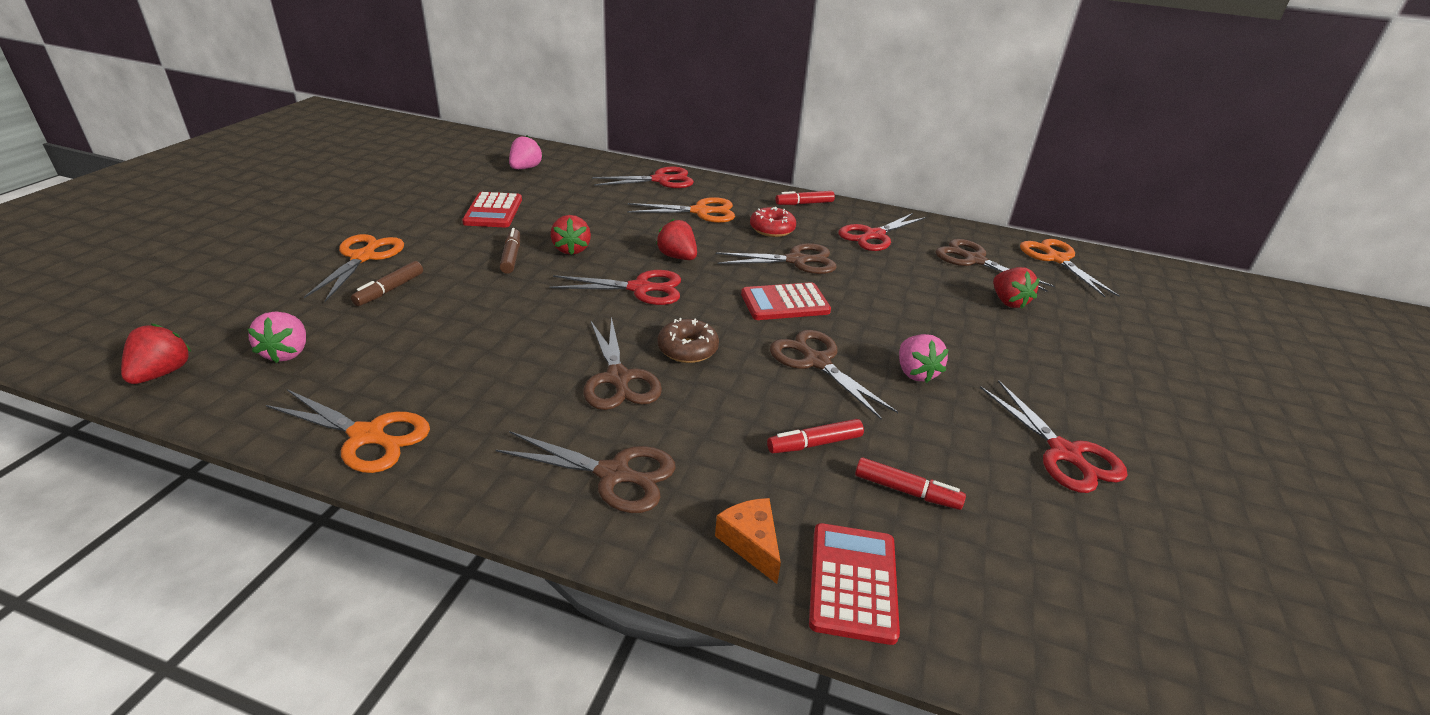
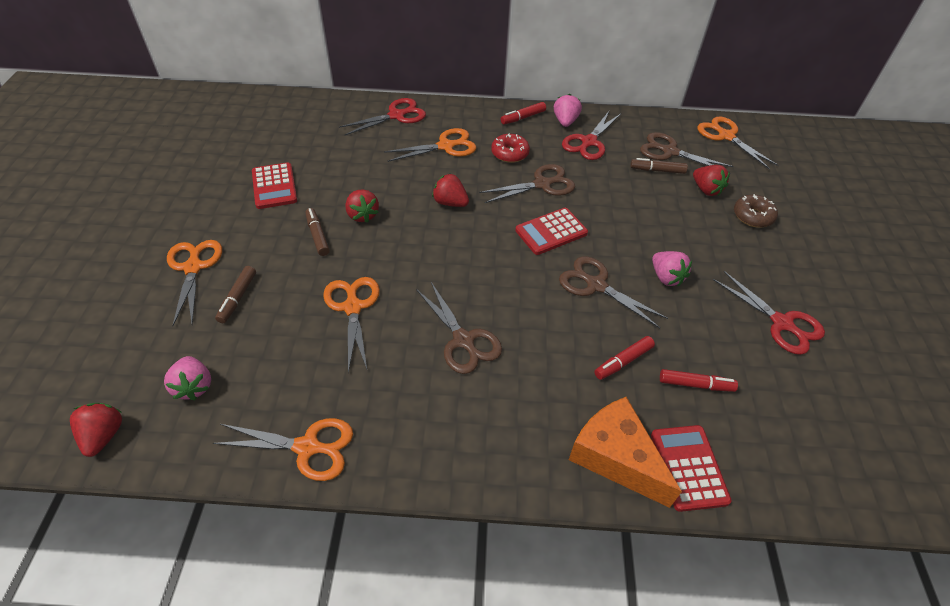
camera: 15 degrees left, 15 degrees up
(508, 322) = (353, 307): none -> orange scissors
(525, 168) = (274, 127): pink strawberry -> pink strawberry (565, 121)
(613, 474) = (501, 428): brown scissors -> none
(640, 288) = (437, 244): red scissors -> none
(687, 349) = (500, 298): brown donut -> brown donut (752, 216)
(751, 543) = (615, 457): orange cheese -> orange cheese, size x1.86
(950, 273) = (657, 170): none -> brown marker

